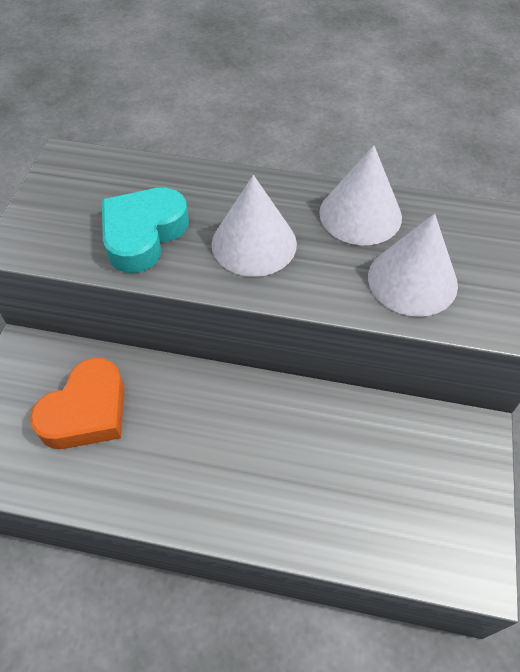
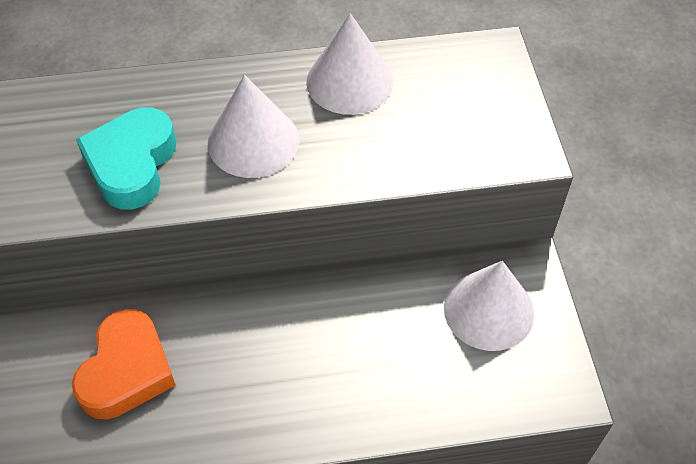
camera: 20 degrees left, 0 degrees up
(412, 280) = (423, 135): white cone -> white cone (488, 310)

